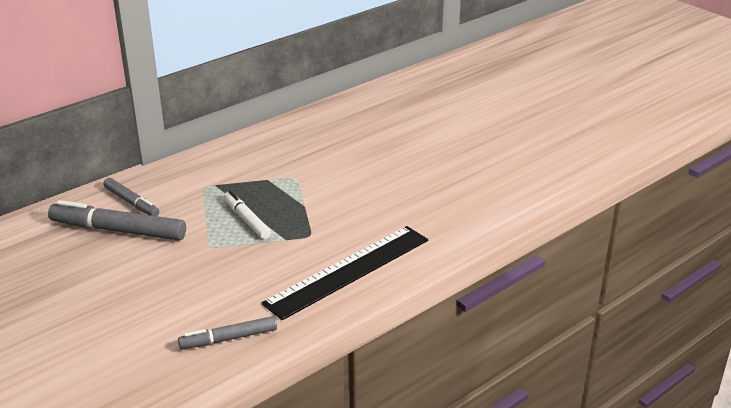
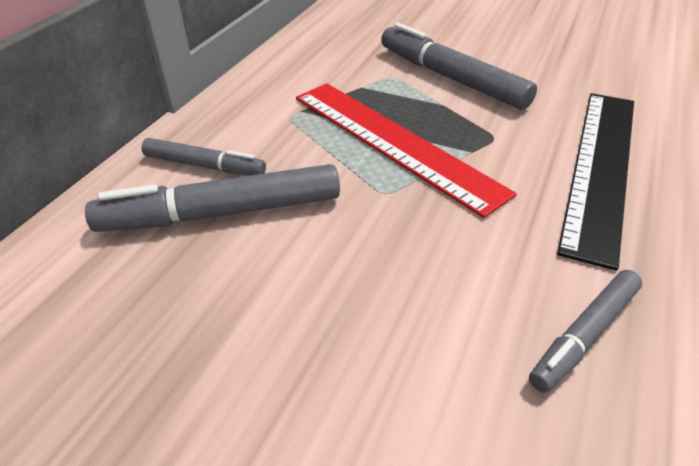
camera: 25 degrees left, 10 degrees up
(247, 220) = (393, 142): white marker -> red ruler
(331, 189) = (451, 78): none -> grey marker

